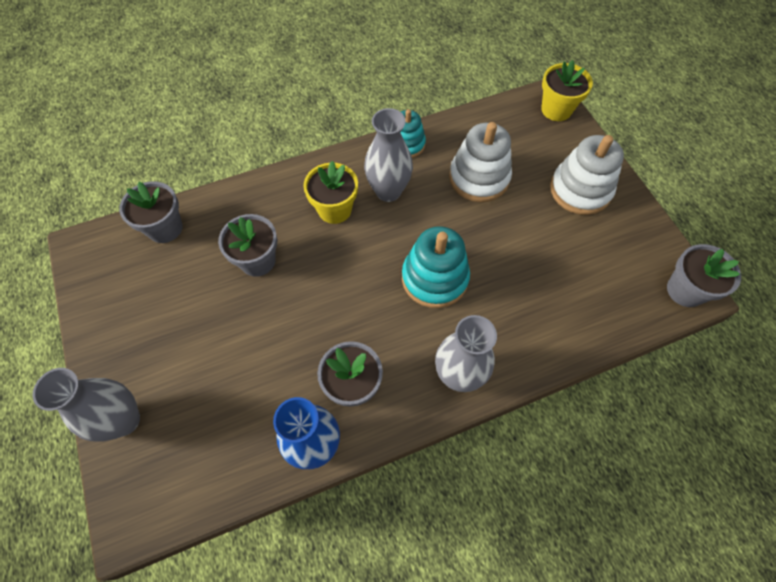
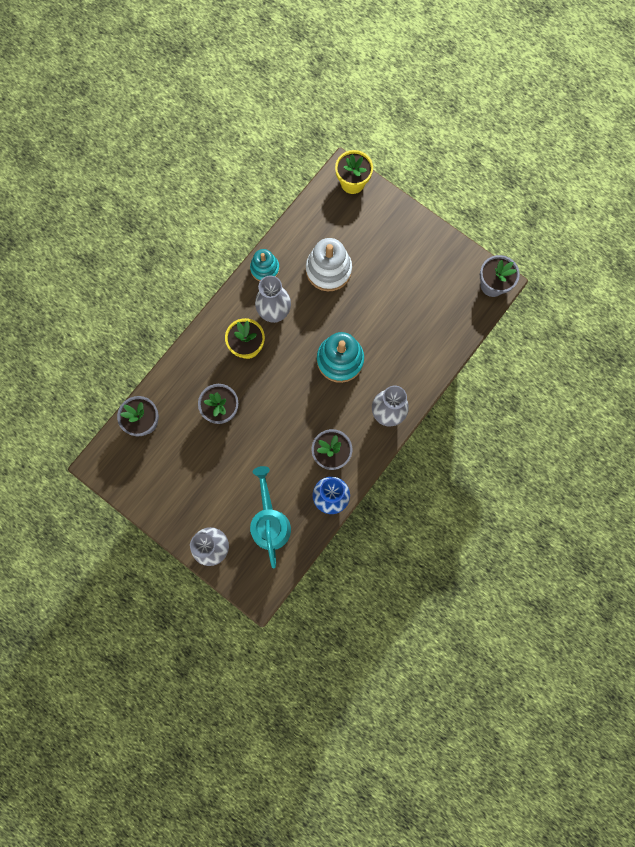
camera: 30 degrees left, 15 degrees up
(215, 431) = (270, 523): none -> turquoise watering can
(580, 190) = (399, 244): white stacking toy -> none

